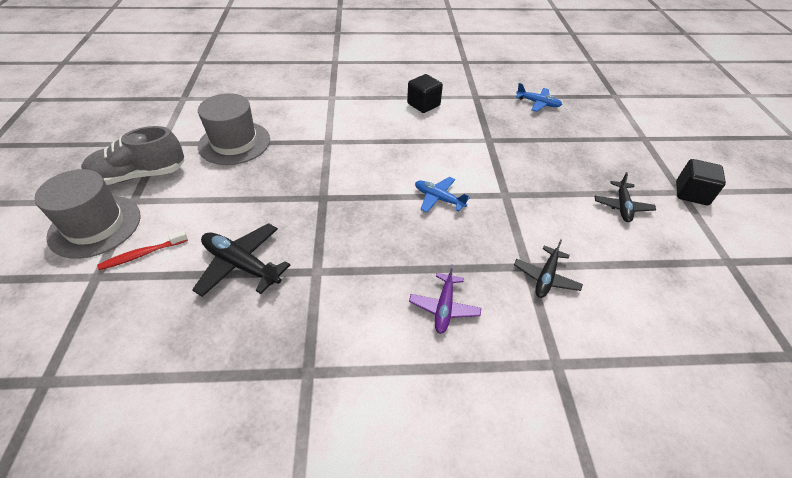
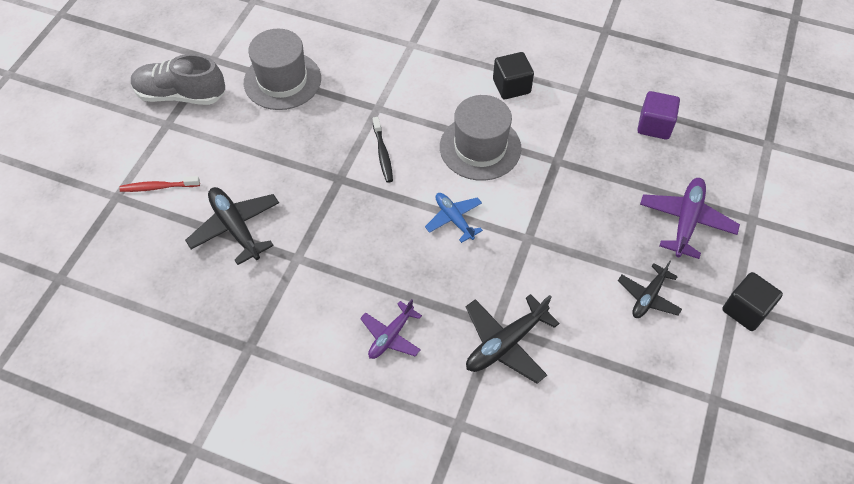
camera: 25 degrees right, 10 degrees up
(95, 226) = (128, 142): grey hat -> grey hat (480, 147)
(350, 170) = (382, 154): none -> black toothbrush
(538, 103) = (654, 126): blue plane -> purple cube
(546, 277) = (506, 343): black plane -> black plane, size x1.53
(605, 151) = (686, 221): none -> purple plane

